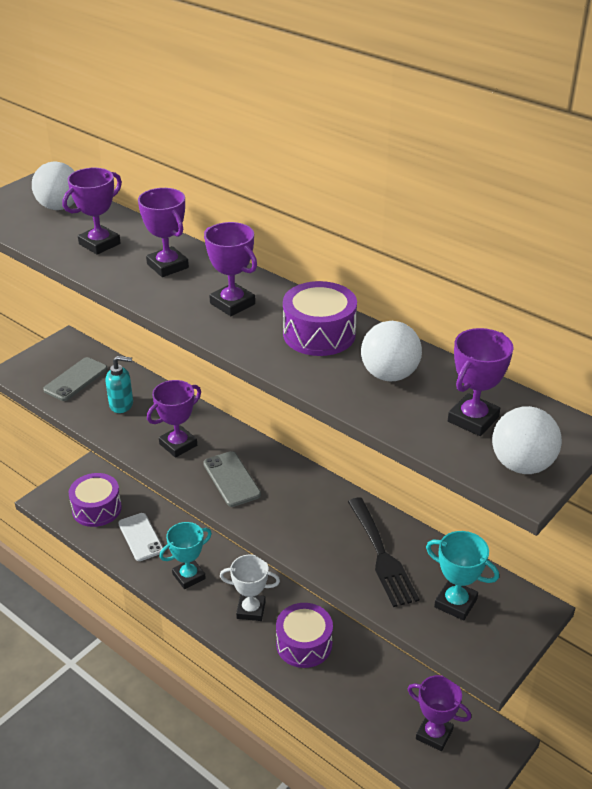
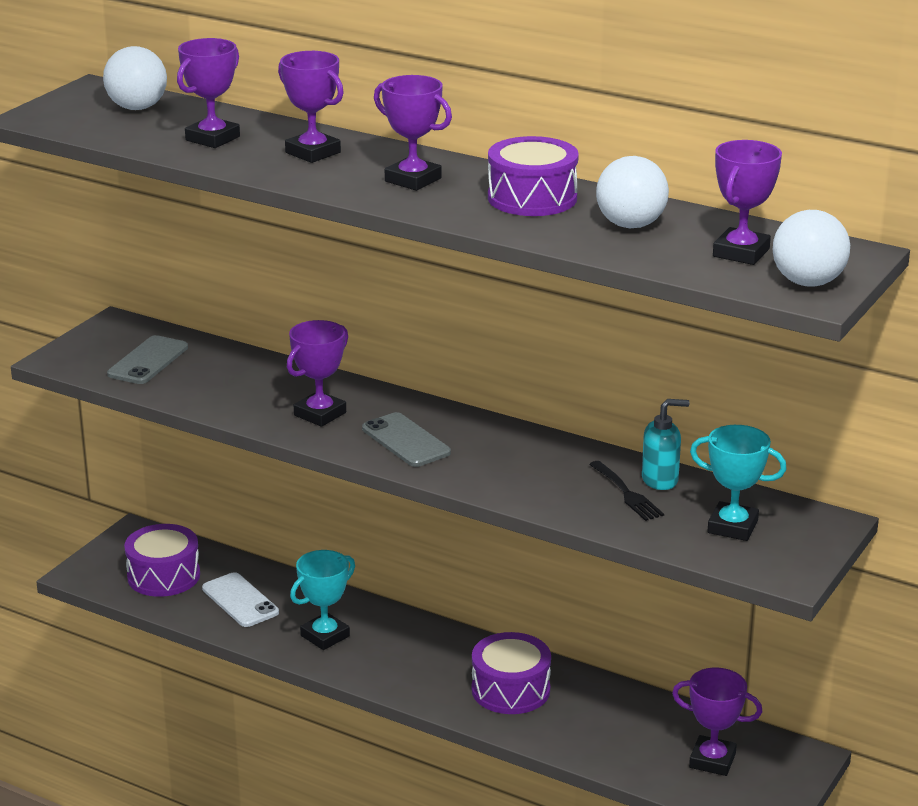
camera: 10 degrees left, 10 degrees down
(121, 405) = (224, 381): turquoise soap dispenser -> turquoise soap dispenser (660, 480)
(251, 610) = (425, 662): white trophy -> none
(382, 555) = (627, 493): black fork -> black fork, size x0.62

